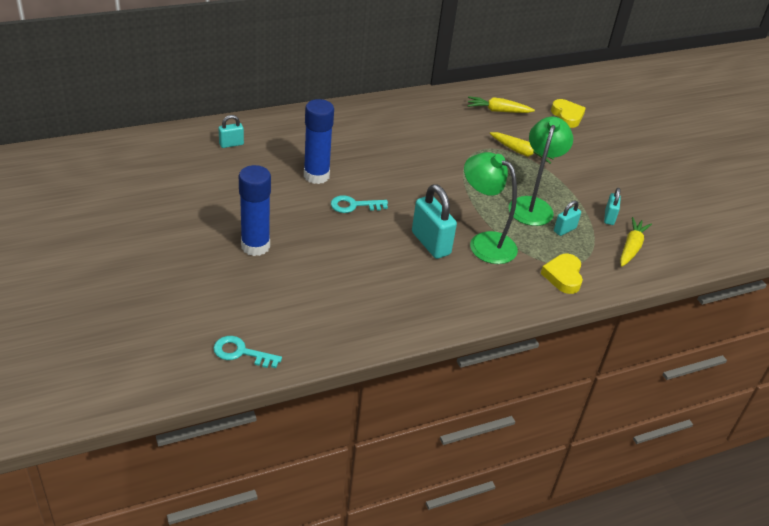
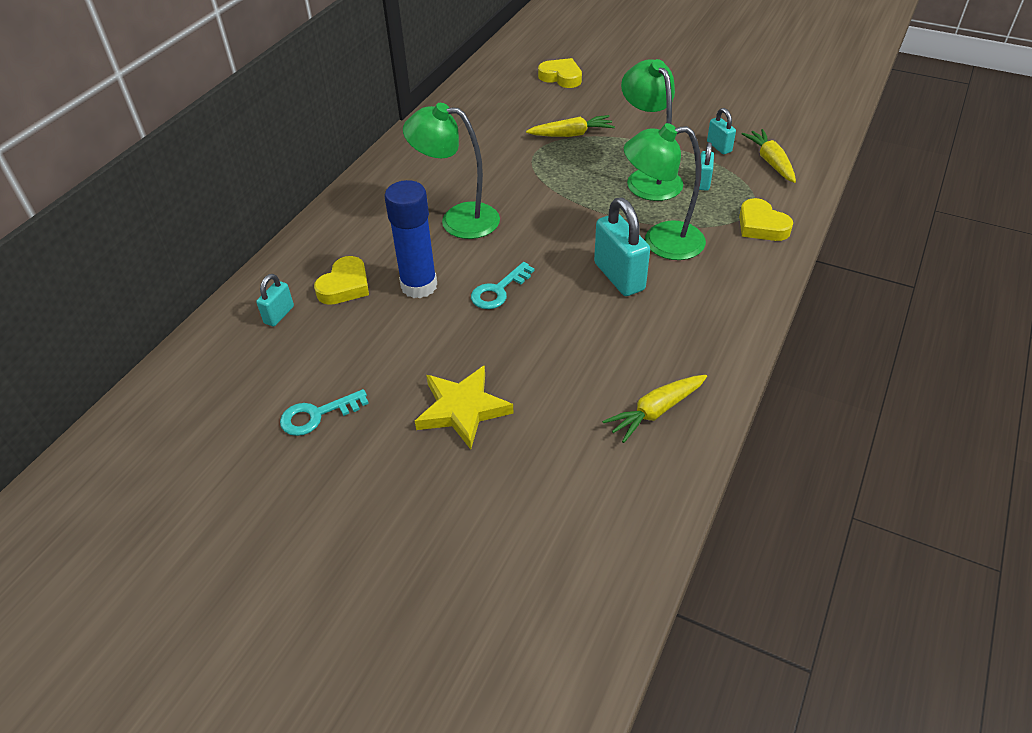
camera: 35 degrees left, 5 degrees up
(241, 353) = (613, 540): turquoise key -> turquoise key (317, 415)
(255, 246) = (462, 409): blue glue stick -> yellow star
(280, 151) = (345, 286): none -> yellow heart
(384, 156) = (458, 219): none -> green lamp
(430, 243) = (619, 276): turquoise padlock -> turquoise padlock turned 45 degrees clockwise
(497, 111) = (497, 108): yellow carrot -> yellow carrot (655, 412)

